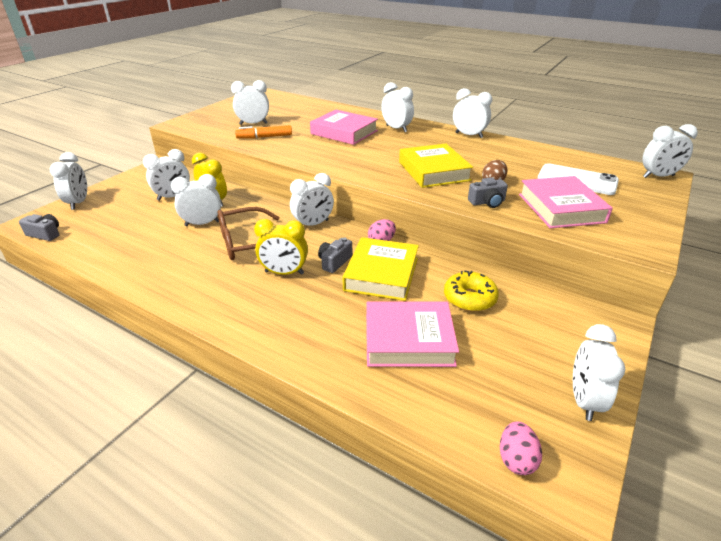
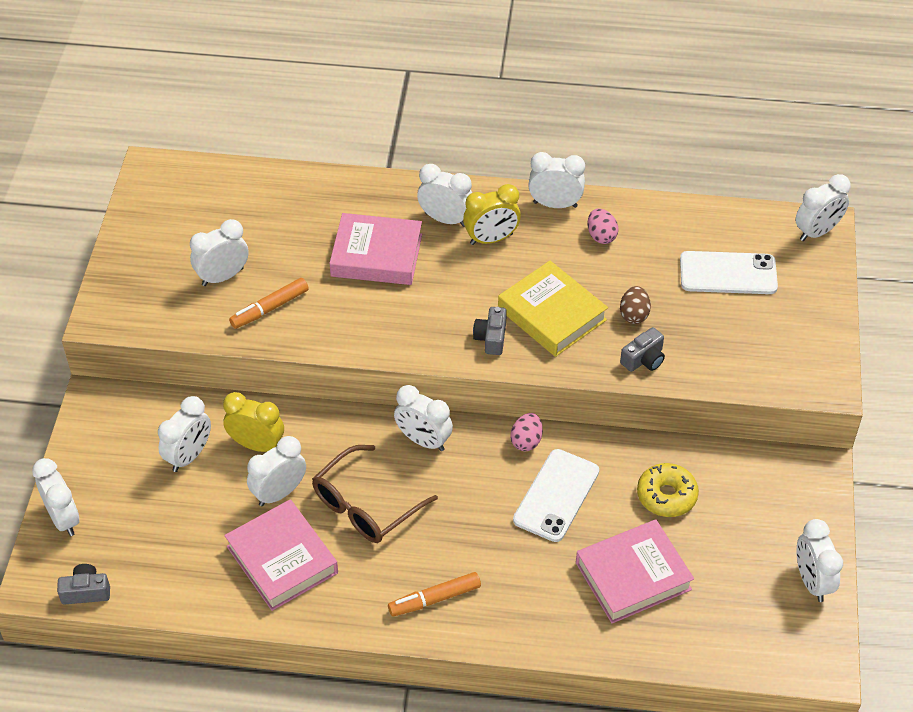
camera: 25 degrees left, 15 degrees up
(242, 304) = (435, 599): none -> orange marker
(284, 273) = (447, 536): yellow clock -> yellow clock (491, 239)
(313, 224) = (423, 440): white clock -> white clock turned 90 degrees clockwise
(334, 262) = (492, 497): grey camera -> grey camera (491, 338)
(381, 274) = (556, 495): yellow book -> white phone
(516, 459) = (776, 662): pink egg -> pink egg (601, 236)
(561, 208) = (727, 341): pink book -> pink book (282, 559)

